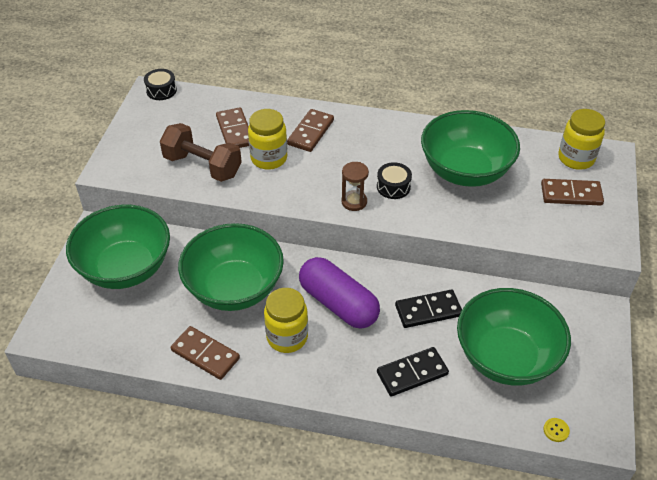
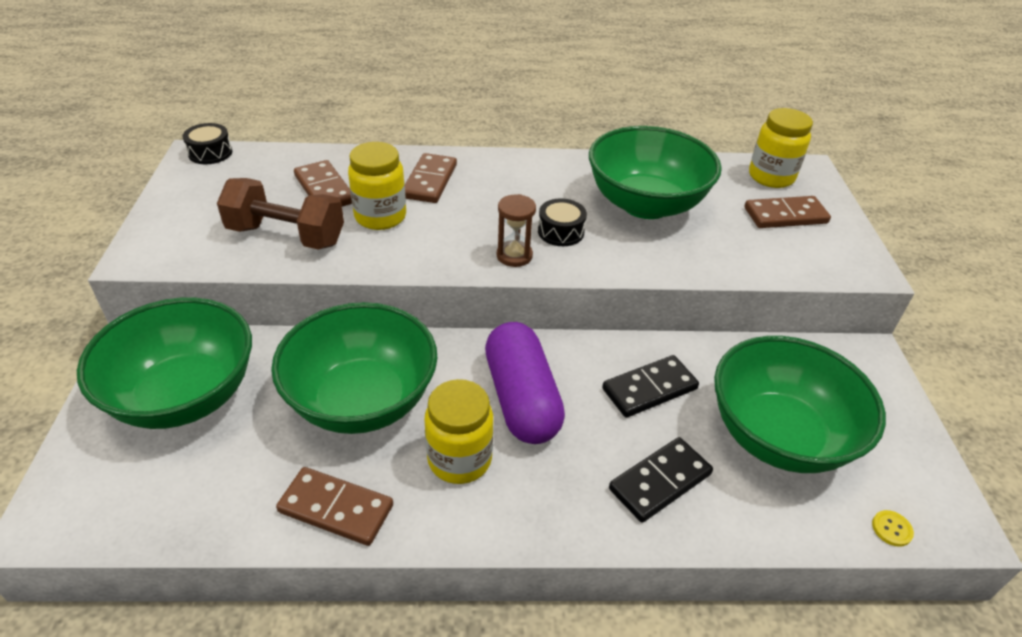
camera: 15 degrees left, 5 degrees down
(338, 303) = (522, 398): purple capsule -> purple capsule turned 45 degrees clockwise

